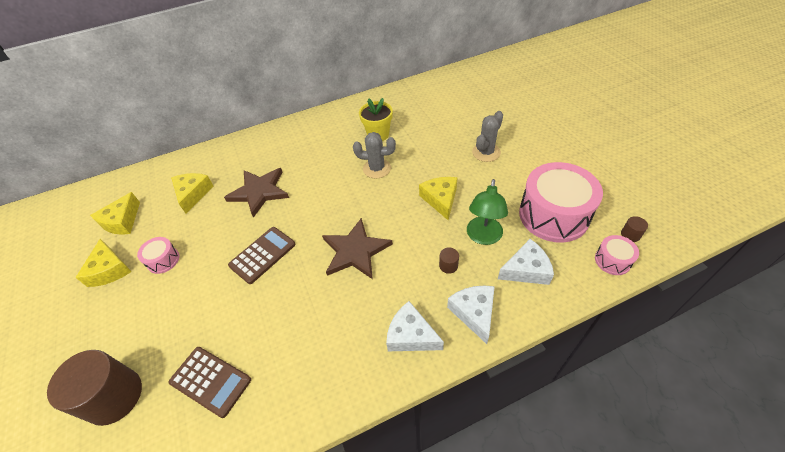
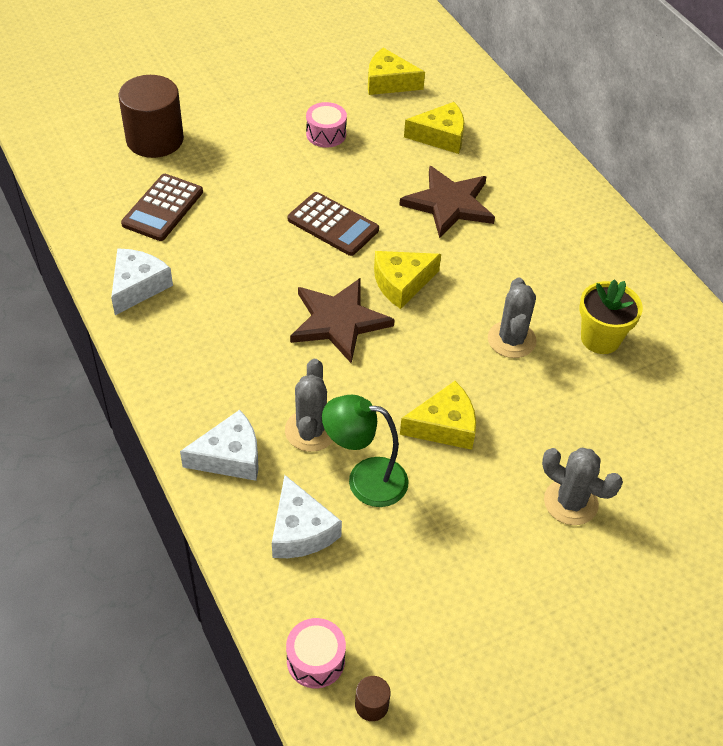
camera: 80 degrees right, 0 degrees up
(109, 270) = (312, 92): yellow cheese -> yellow cheese (401, 283)
(411, 335) = (202, 385): white cheese -> white cheese (138, 286)
(448, 265) = (311, 430): brown cylinder -> grey cactus
(553, 215) = (415, 589): pink drum -> none

